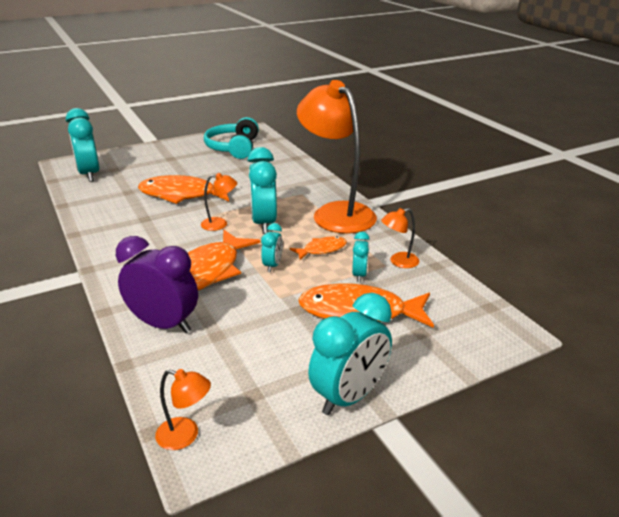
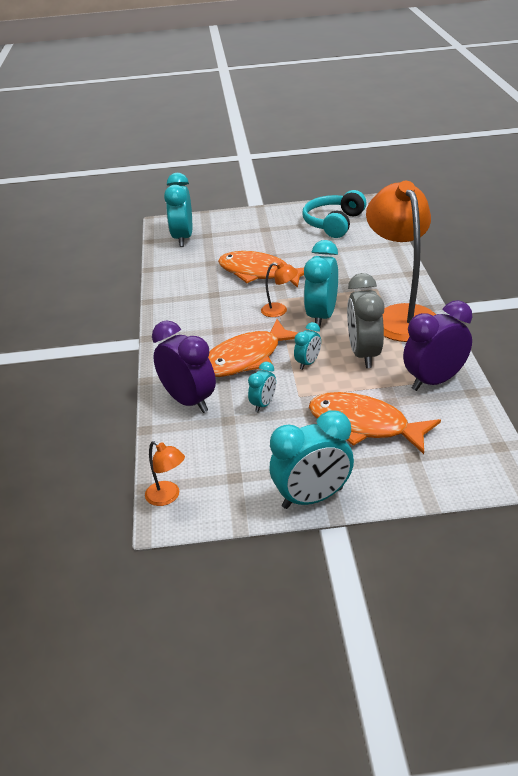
camera: 25 degrees right, 5 degrees up
(322, 249) = (364, 354): orange fish -> grey clock
(359, 275) = (386, 388): turquoise clock -> turquoise clock (263, 404)
(398, 262) = (434, 381): orange lamp -> purple clock

